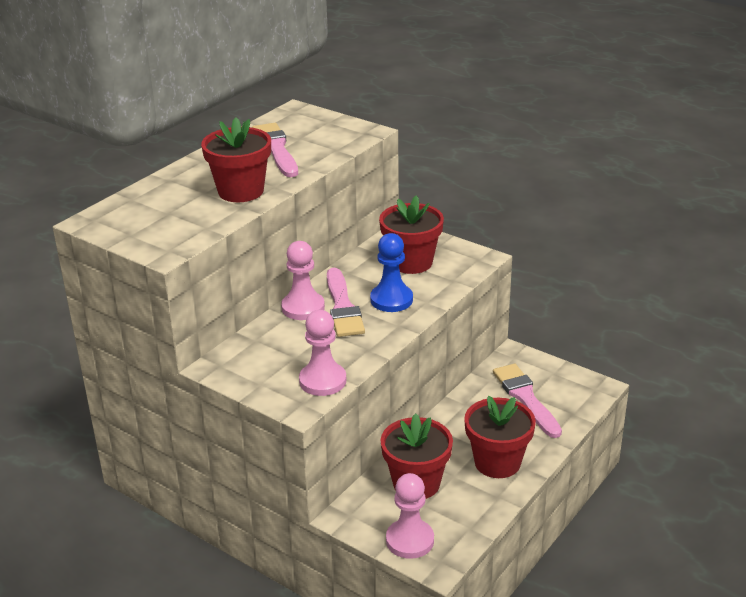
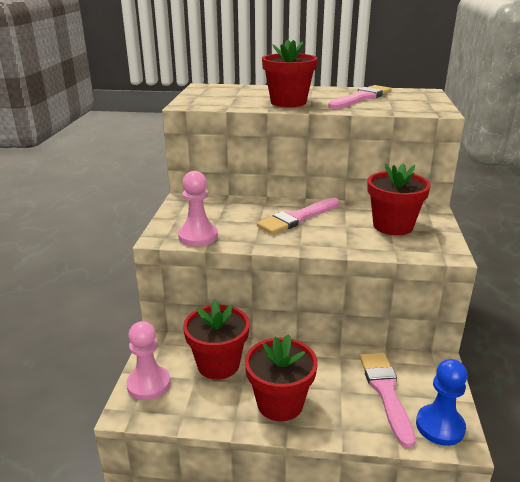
camera: 60 degrees right, 5 degrees down
(303, 307) = (280, 205): pink pawn -> none
(391, 300) = (330, 232): blue pawn -> blue pawn (440, 426)
(525, 398) = (385, 392): pink brush -> pink brush turned 45 degrees counterclockwise

